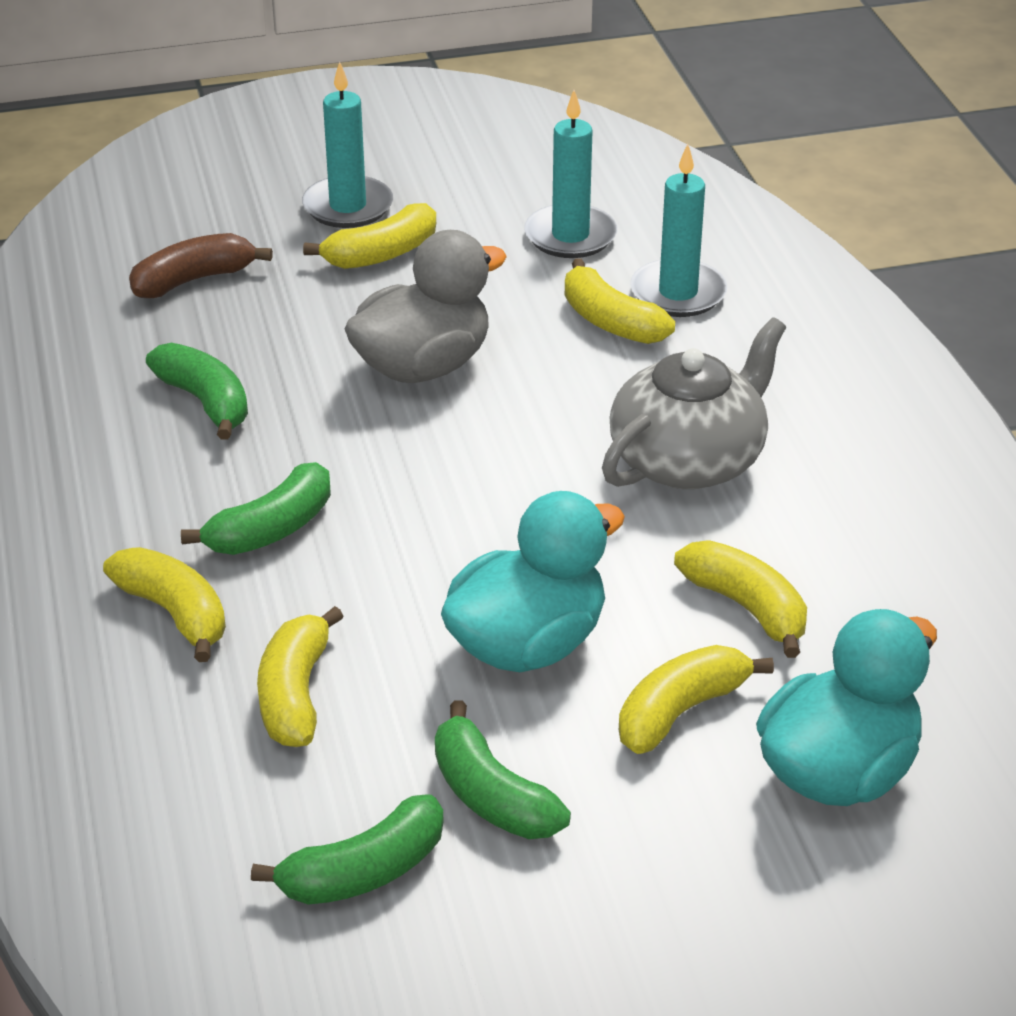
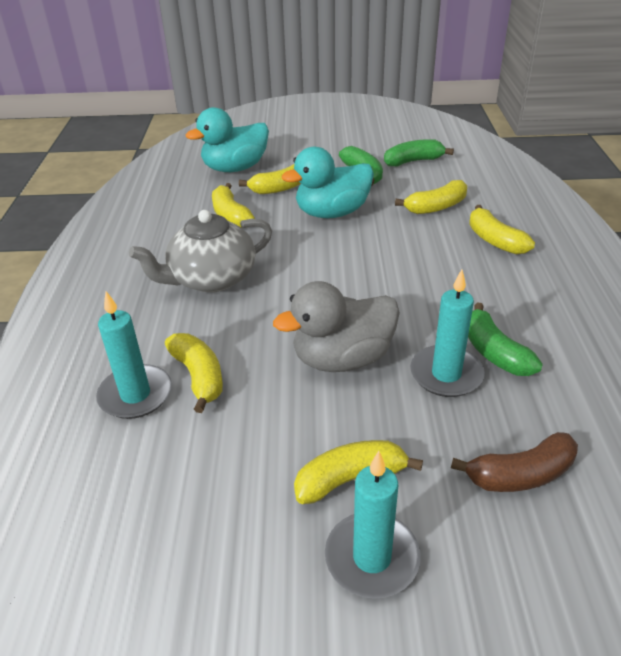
camera: 165 degrees left, 0 degrees up
(272, 529) = (447, 271): green banana -> none
(295, 695) = (436, 207): yellow banana -> yellow banana turned 45 degrees clockwise
(570, 236) = (179, 473): turquoise candle -> turquoise candle (446, 374)

